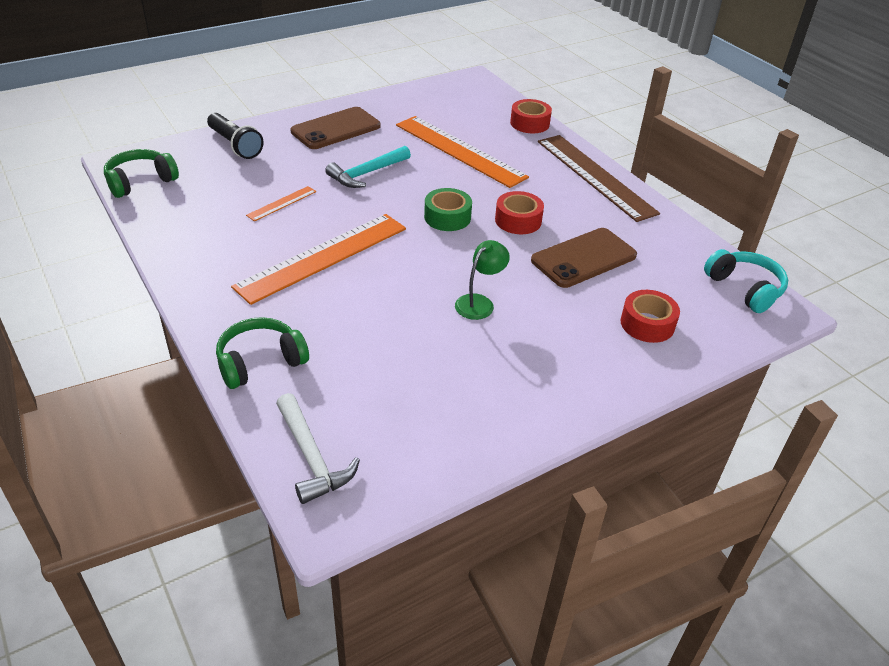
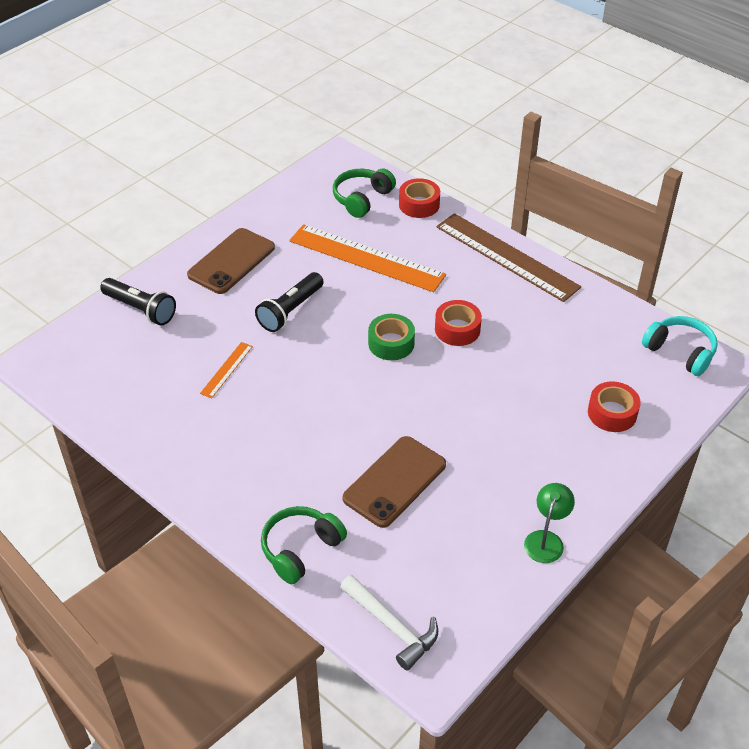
camera: 15 degrees left, 5 degrees up
(140, 182) = (71, 381): green headphones -> green headphones (362, 199)
(322, 257) = (298, 421): orange ruler -> none
(367, 173) = (290, 311): turquoise hammer -> black flashlight
(479, 302) = (461, 431): green lamp -> green lamp (546, 539)
(583, 258) = (532, 357): brown phone -> brown phone (394, 481)

